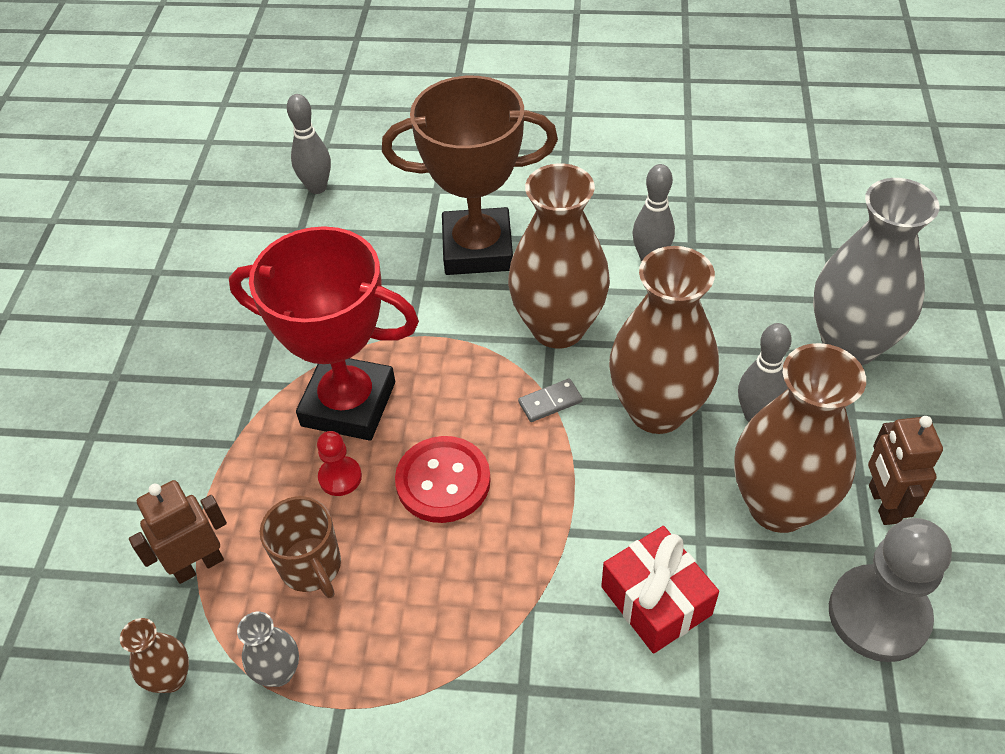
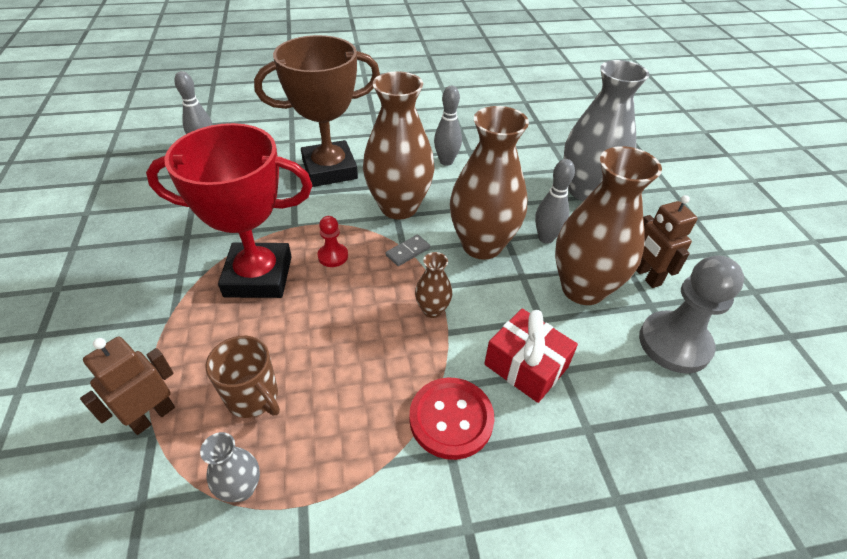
camera: 20 degrees left, 5 degrees down
(171, 678) = (140, 518): brown vase -> brown vase (432, 310)
(340, 477) = (263, 327): red pawn -> red pawn (333, 256)
(443, 481) = (345, 315): red button -> red button (451, 419)

